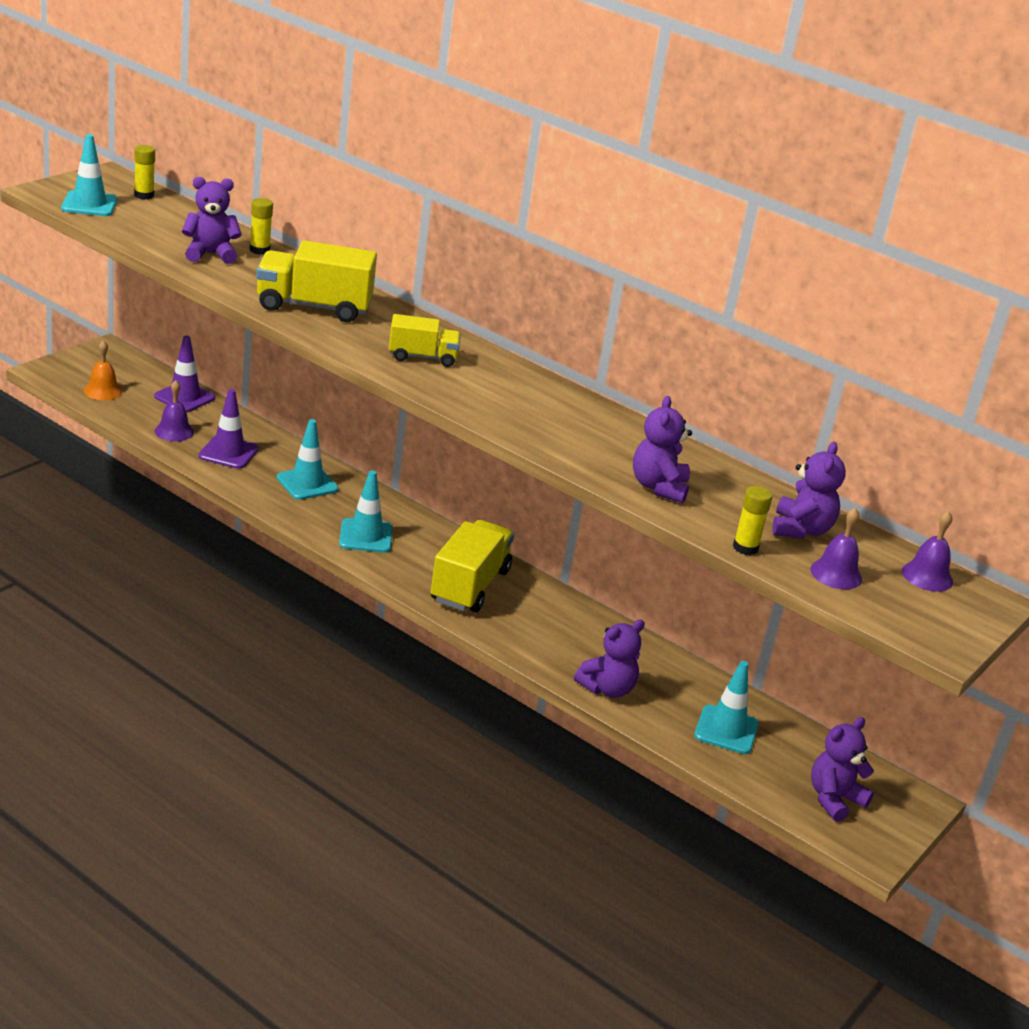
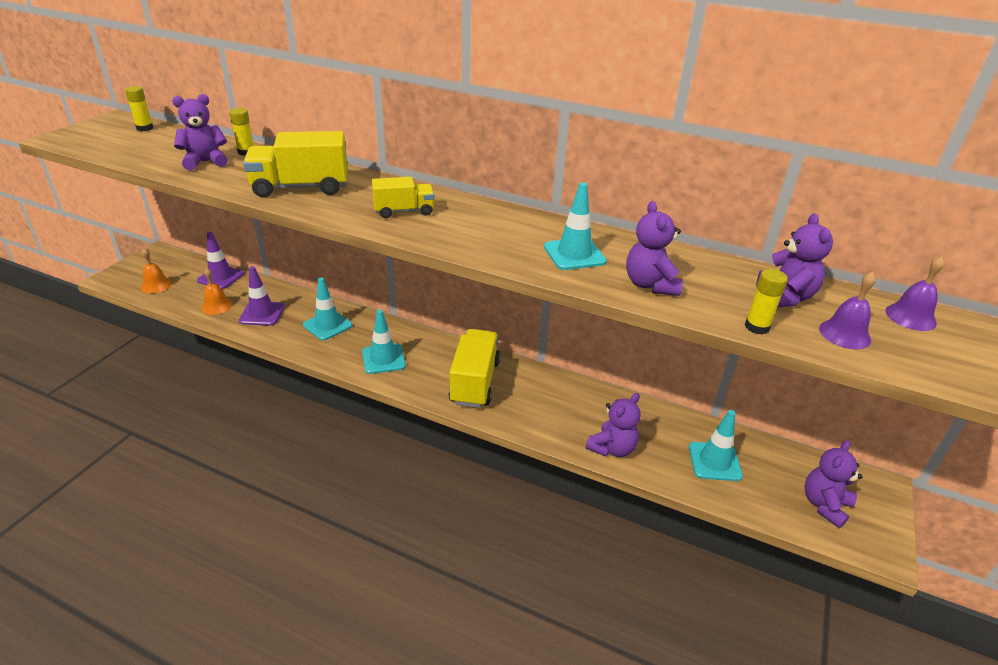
camera: 10 degrees left, 5 degrees up
(89, 204) = (97, 141): turquoise traffic cone -> turquoise traffic cone (574, 254)
(174, 431) = (216, 306): purple bell -> orange bell

